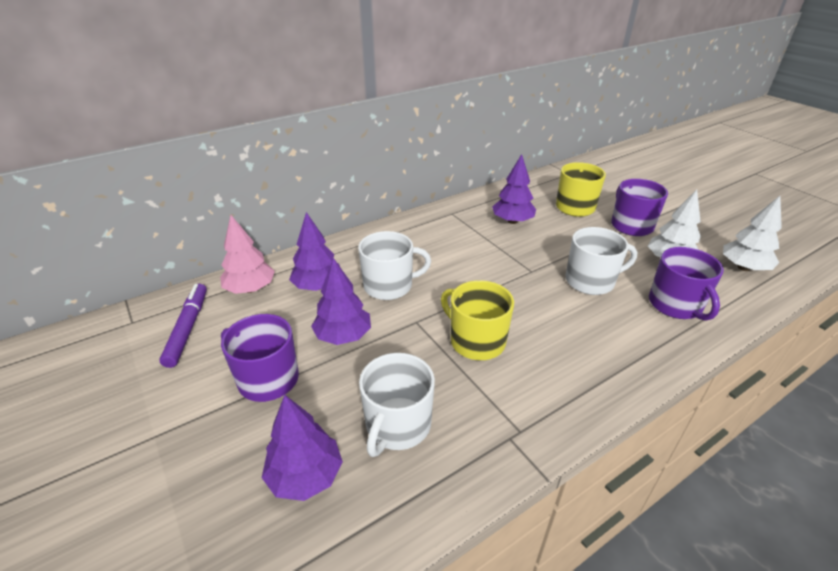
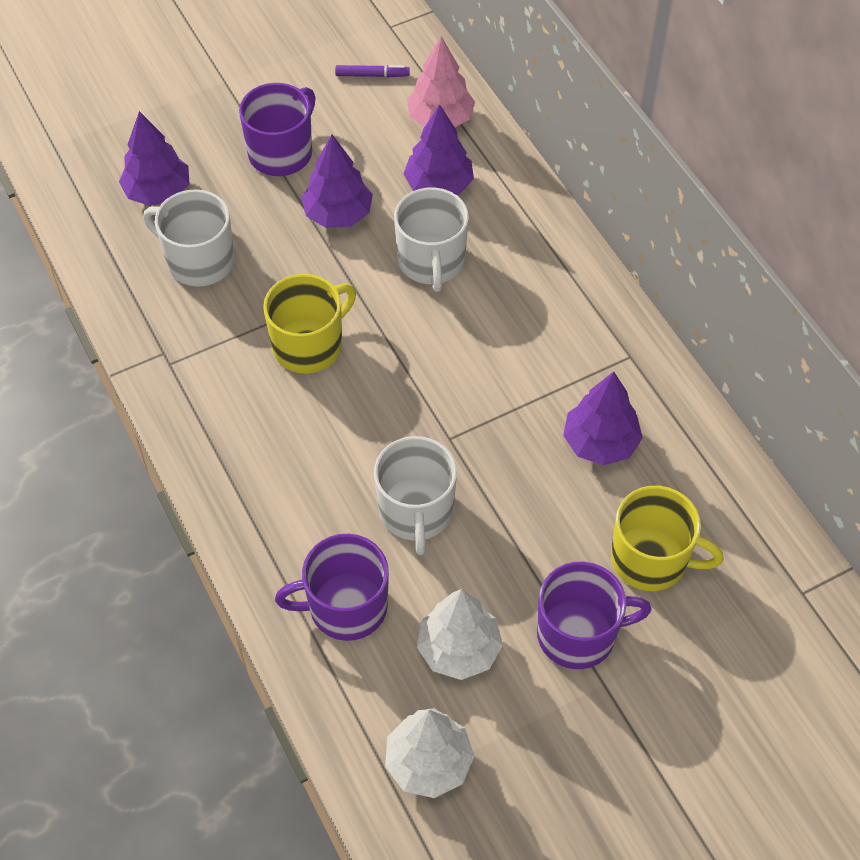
camera: 95 degrees right, 20 degrees up
(188, 328) = (372, 75): purple marker -> purple marker, size x0.58

